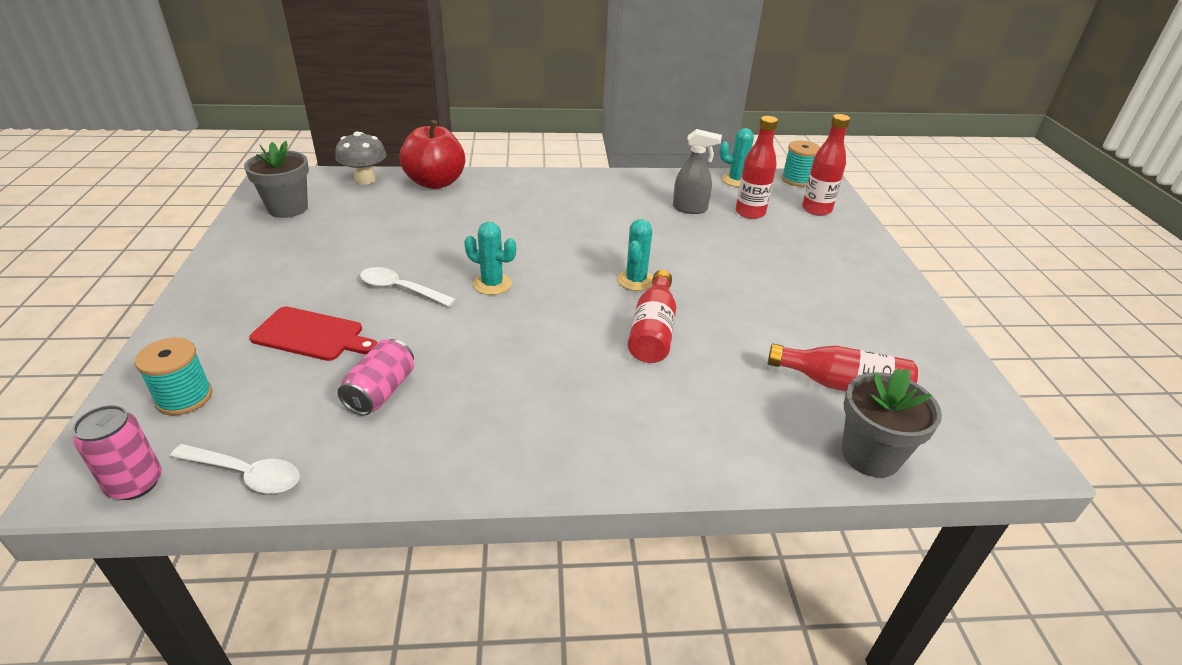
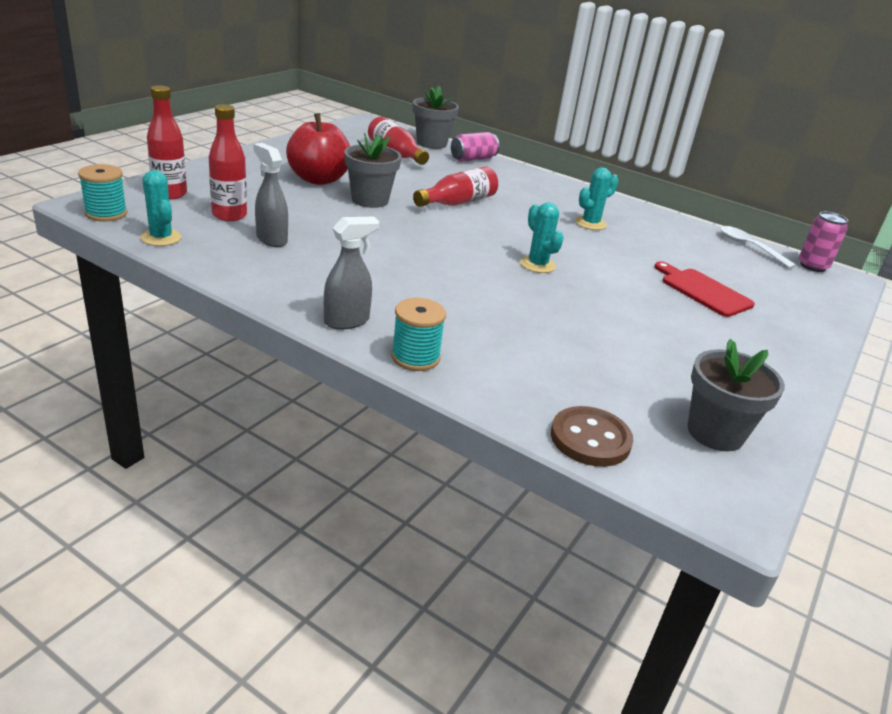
camera: 145 degrees left, 5 degrees down
(184, 397) = (796, 291): turquoise spool -> turquoise spool (415, 357)
(365, 179) = (590, 439): grey mushroom -> brown button
(381, 391) = (662, 246): pink can -> pink can (473, 159)
(401, 289) = (617, 291): white spoon -> none
(435, 182) = (495, 388): red apple -> red apple (318, 179)
(556, 182) = (347, 321): none -> grey spray bottle
(636, 280) = (422, 223): turquoise cactus -> turquoise cactus (590, 223)
(715, 284) = (370, 200): none -> grey flower pot

